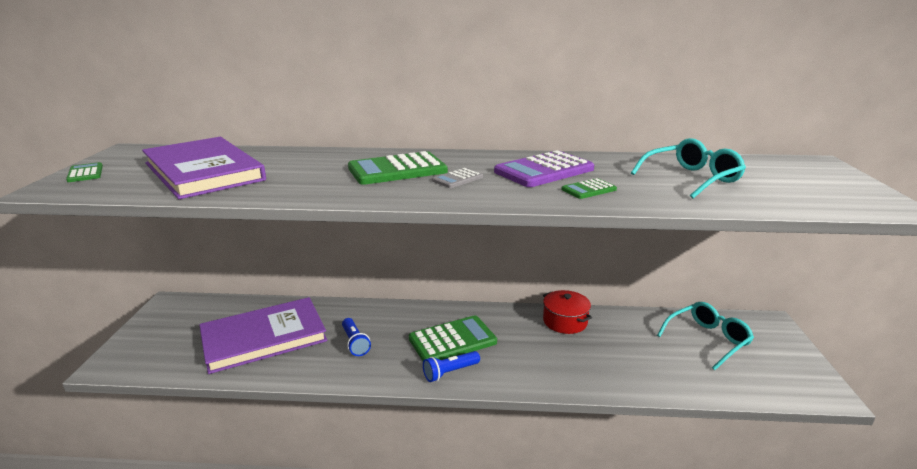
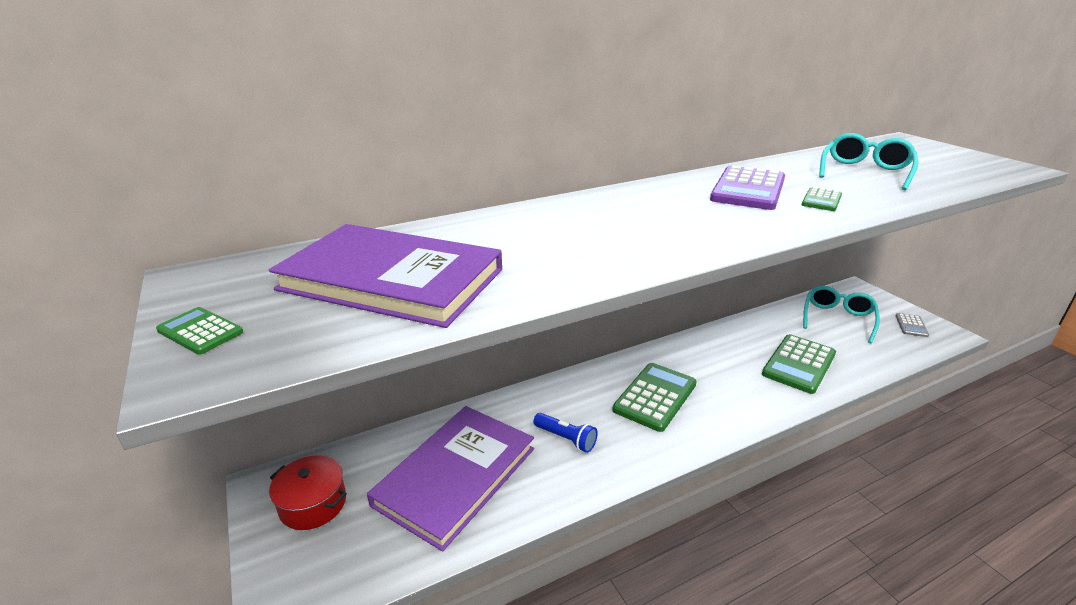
camera: 30 degrees left, 5 degrees up
(397, 170) = (619, 220): green calculator -> green calculator (799, 364)
(450, 372) = (691, 430): blue flashlight -> none
(457, 179) = (697, 216): grey calculator -> grey calculator (911, 325)
(565, 321) = (723, 340): red pot -> red pot (313, 504)

